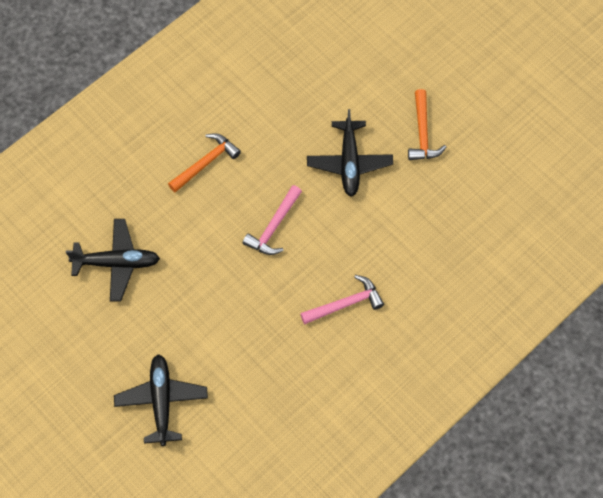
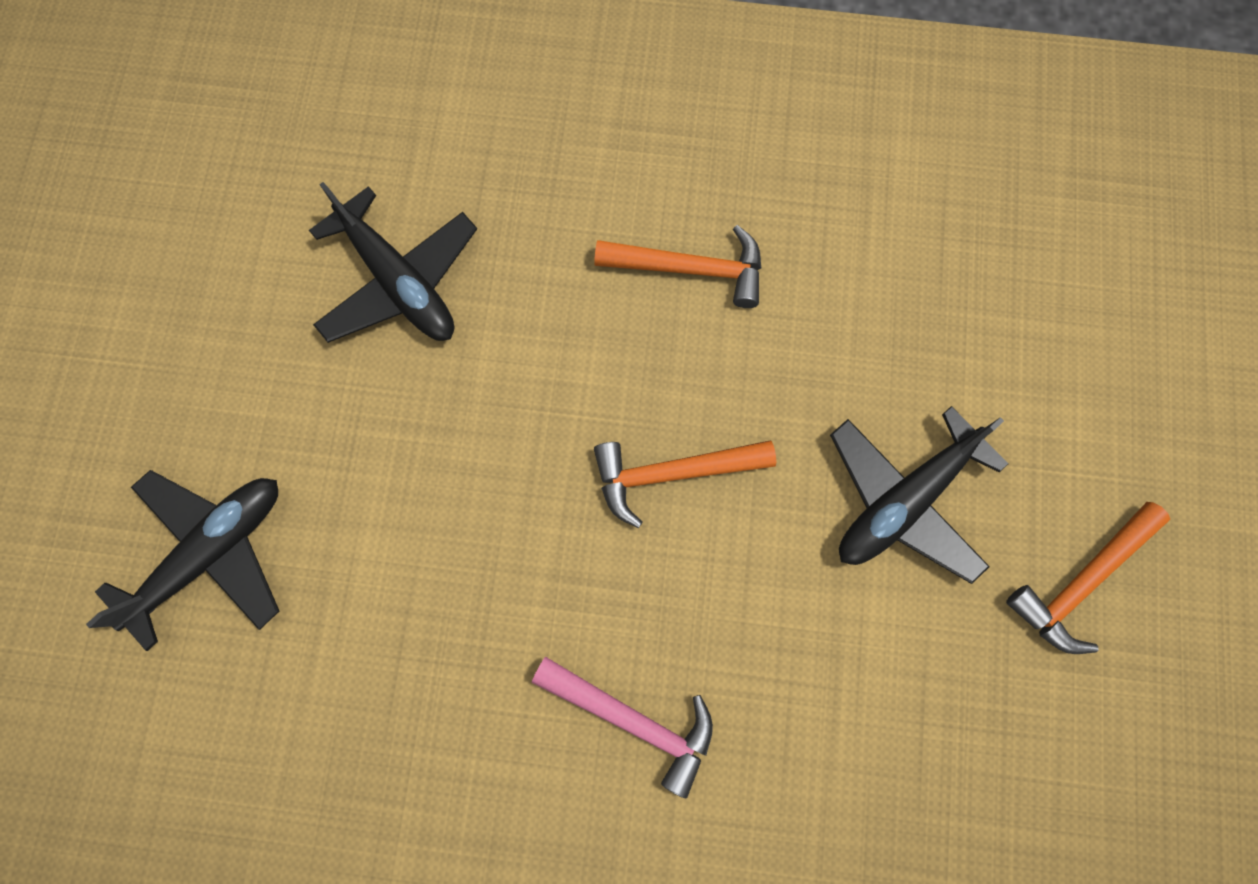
camera: 50 degrees right, 10 degrees up
(274, 227) = (672, 473): pink hammer -> orange hammer

